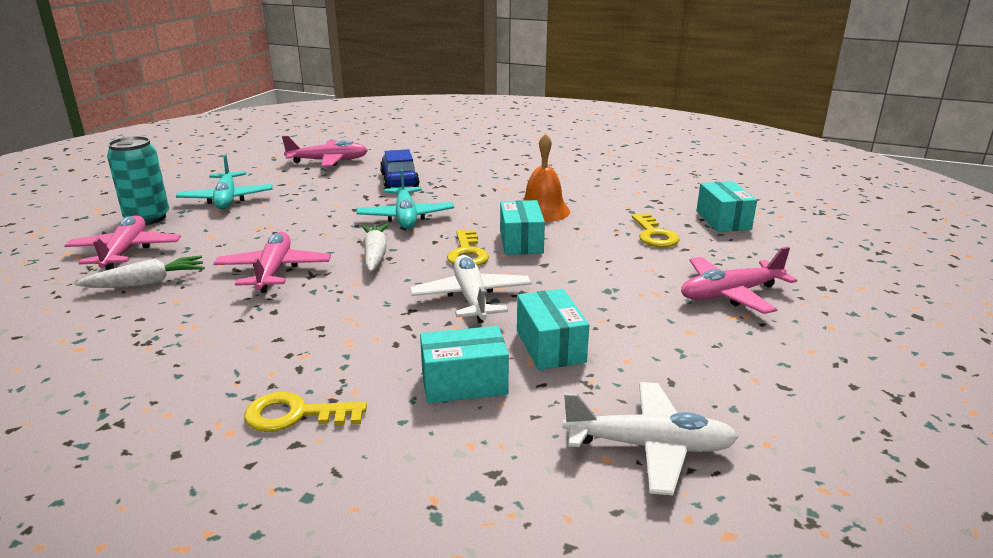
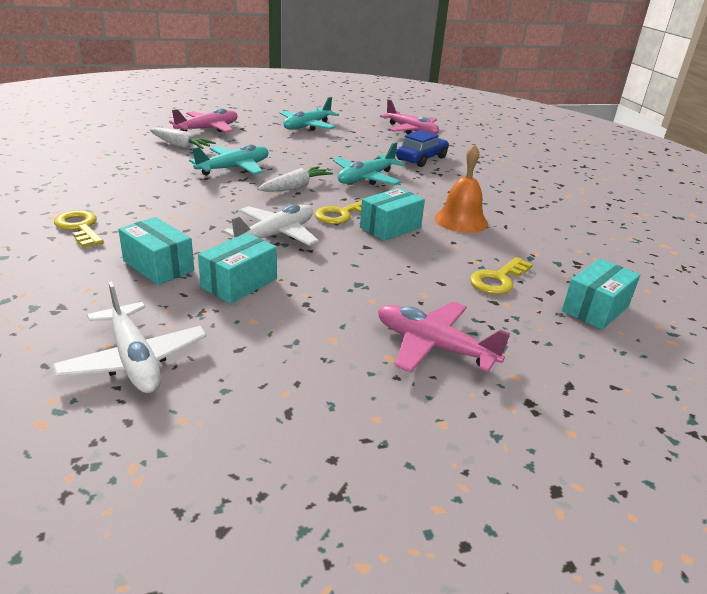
camera: 50 degrees right, 5 degrees up
(147, 218) = (253, 119): turquoise can -> none
(274, 271) = (234, 168): pink plane -> turquoise plane

